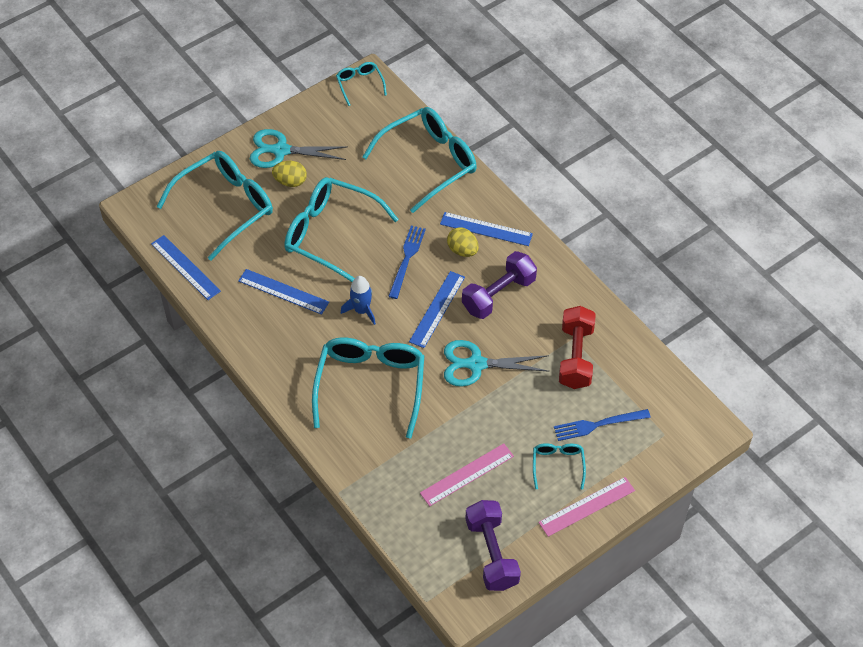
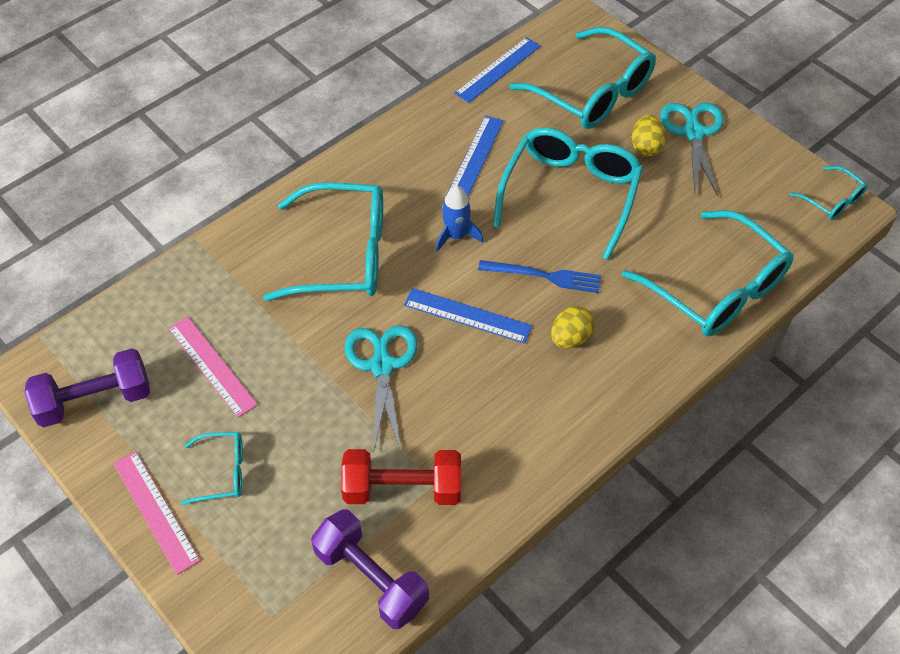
camera: 85 degrees right, 0 degrees up
(360, 84) = (832, 200): turquoise glasses -> turquoise glasses turned 75 degrees clockwise
(486, 229) = (613, 364): blue ruler -> none
(498, 295) = (500, 385): purple dumbbell -> purple dumbbell (371, 578)
(598, 424) = (288, 522): blue fork -> none

